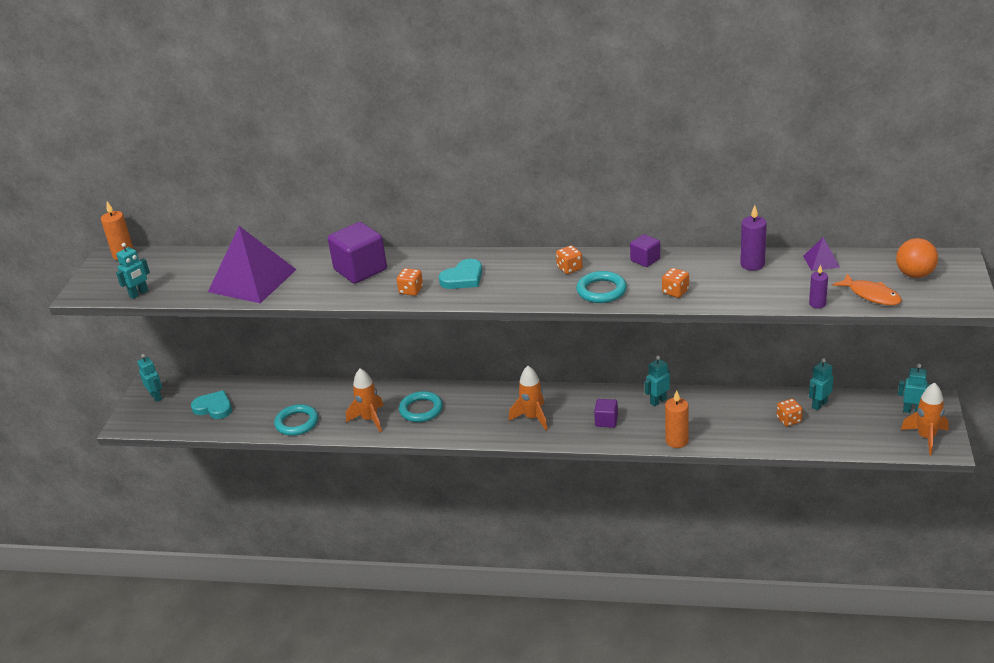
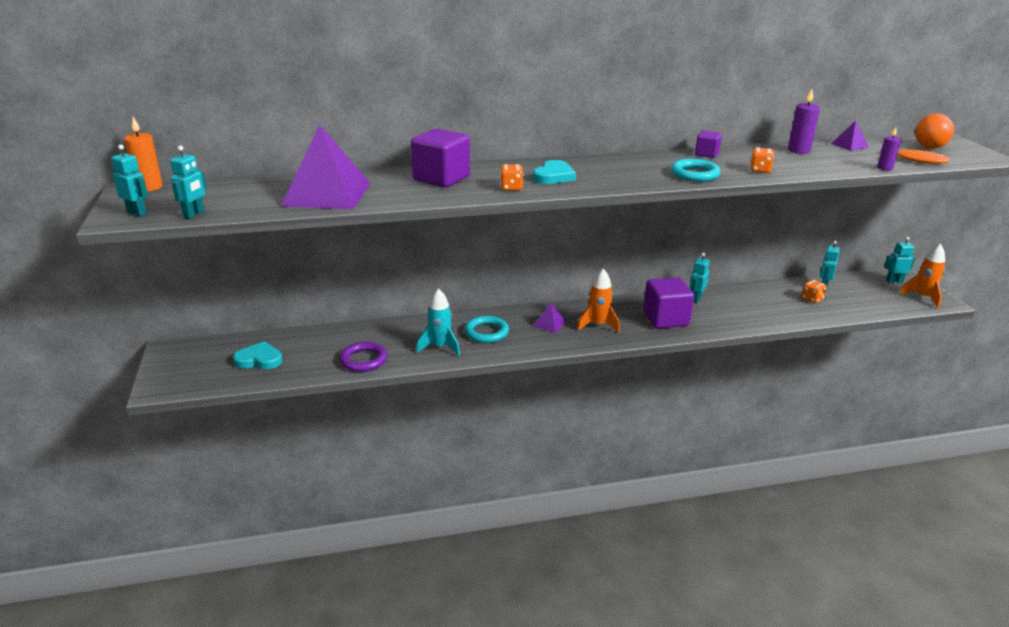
camera: 25 degrees left, 5 degrees down
(156, 396) = (183, 358): turquoise robot -> turquoise robot (137, 213)
(297, 423) = (363, 360): turquoise ring -> purple ring
(369, 419) = (440, 347): orange rocket -> turquoise rocket
(486, 409) = (549, 324): none -> purple pyramid
(569, 268) = (647, 163): orange dice -> none
(606, 421) = (665, 319): purple cube -> purple cube, size x1.91
(676, 441) = (738, 325): orange candle -> none

